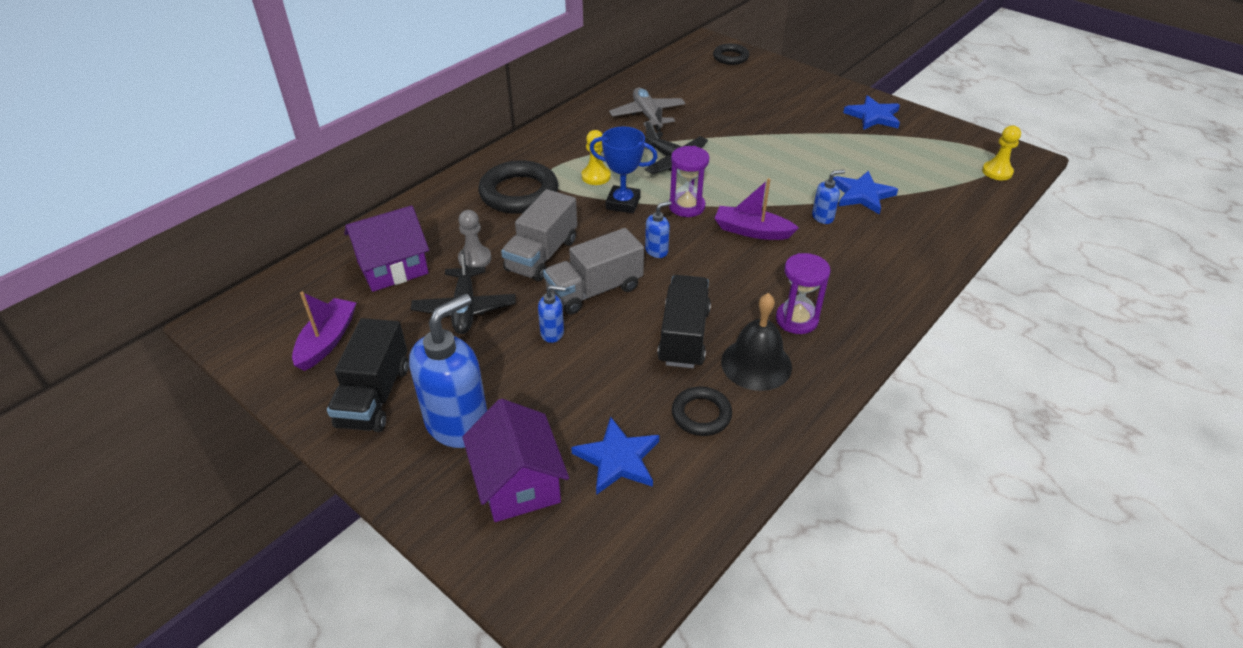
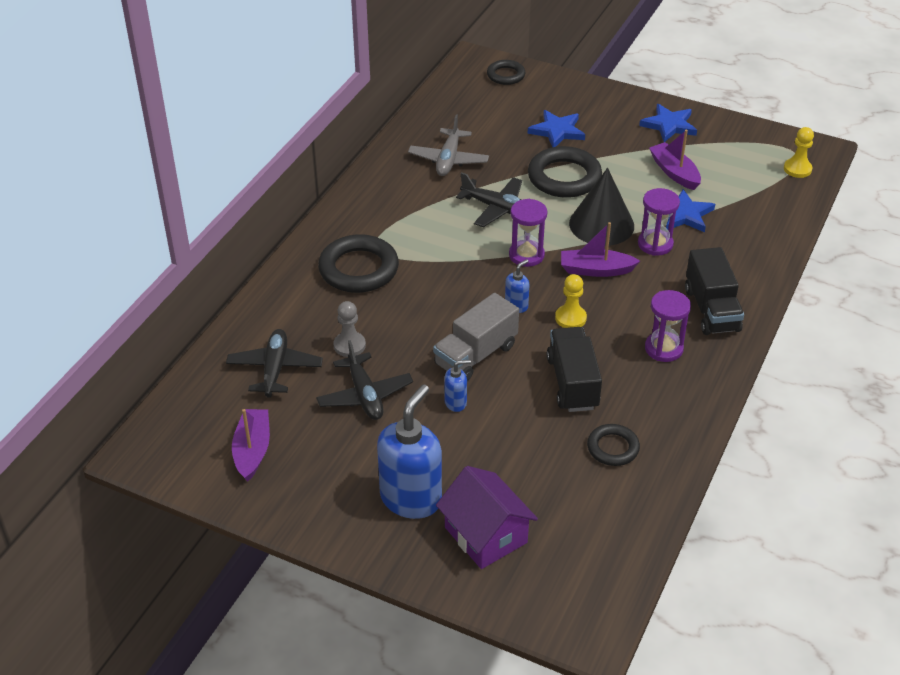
camera: 15 degrees left, 0 degrees up
(374, 396) = (324, 490): black truck -> black truck (711, 310)
(392, 268) = (275, 369): purple house -> black plane
(542, 255) = (411, 330): grey truck -> none
(596, 176) = (426, 238): yellow pawn -> yellow pawn (570, 318)
(617, 459) = (559, 498): blue star -> blue star (557, 131)
(623, 203) = (465, 262): blue trophy -> none
(647, 115) = (448, 160): grey plane -> grey plane turned 135 degrees counterclockwise
(752, 145) = (564, 177): none -> black ring
(756, 364) = (643, 395): black bell -> none
(773, 191) = (601, 224): none -> black cone
(823, 217) = (655, 244): blue soap dispenser -> purple hourglass
(865, 157) = (674, 172): none -> purple boat

